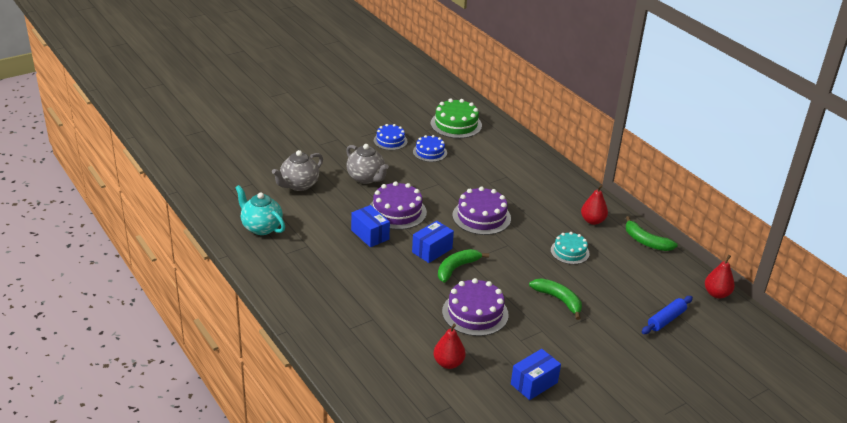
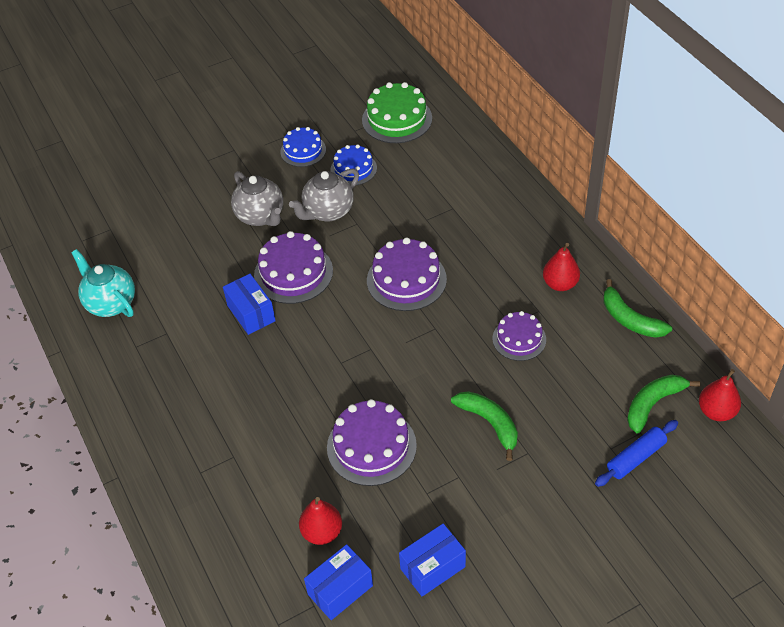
camera: 10 degrees right, 15 degrees up
(299, 185) = (170, 230): grey teapot -> grey teapot (328, 212)
(432, 250) = (330, 339): blue box -> blue box (340, 590)
(456, 268) = (358, 370): green banana -> green banana (653, 404)
(569, 252) = (519, 339): turquoise cake -> purple cake

